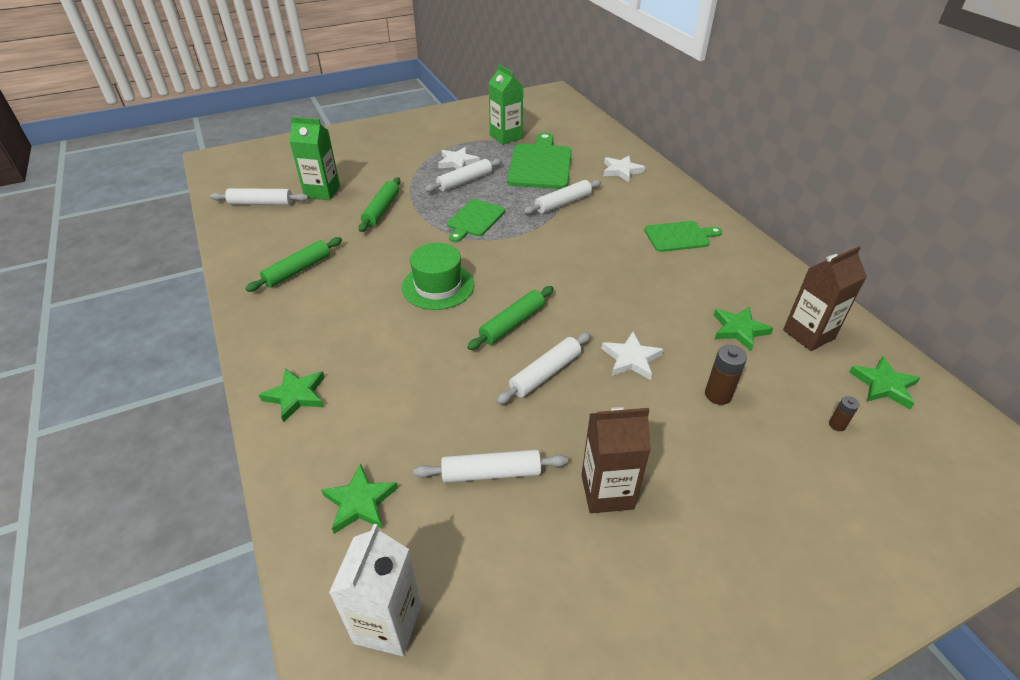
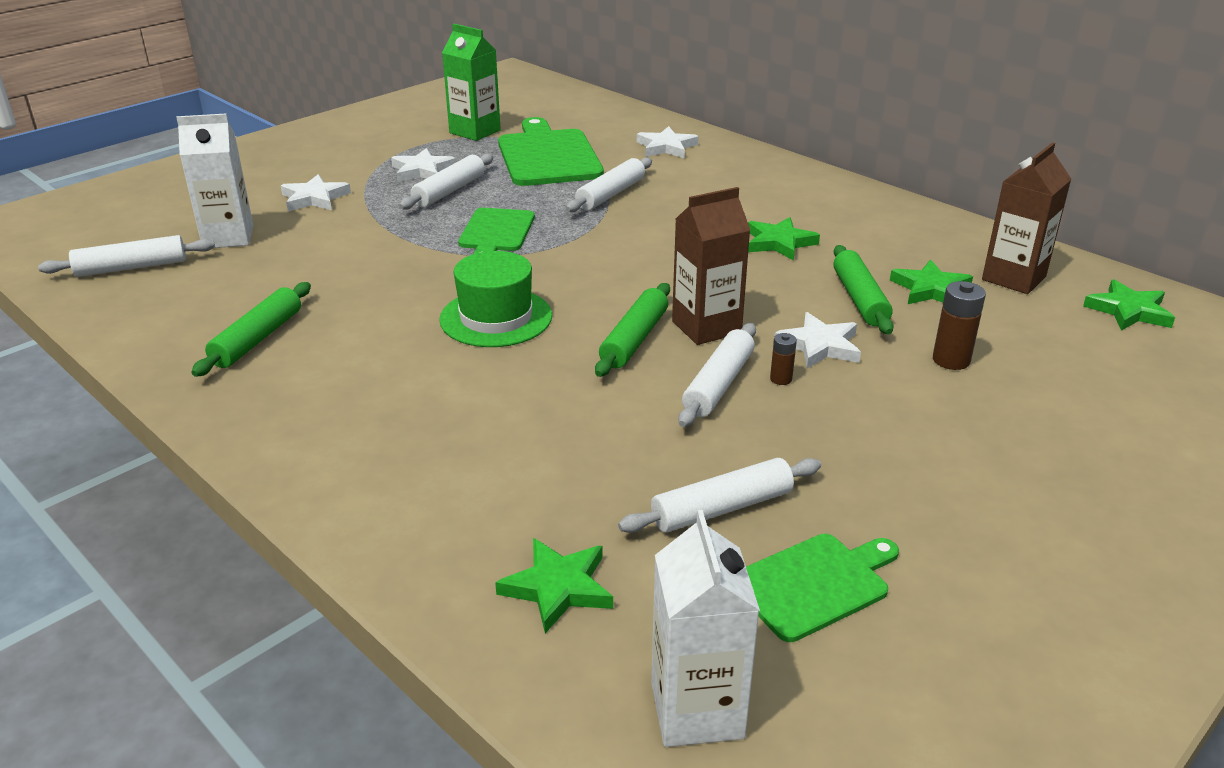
camera: 20 degrees left, 10 degrees down
(296, 396) = (367, 489): green star -> green star (779, 243)
(322, 192) = (228, 237): green carton -> white carton
(381, 210) = (343, 244): green rolling pin -> green rolling pin (860, 299)
(384, 172) = (314, 198): none -> white star
(607, 491) = (886, 490): brown carton -> brown carton (706, 327)
(679, 236) = (791, 206): green cutting board -> green cutting board (814, 584)
(837, 425) = (1105, 360): brown battery -> brown battery (781, 379)

